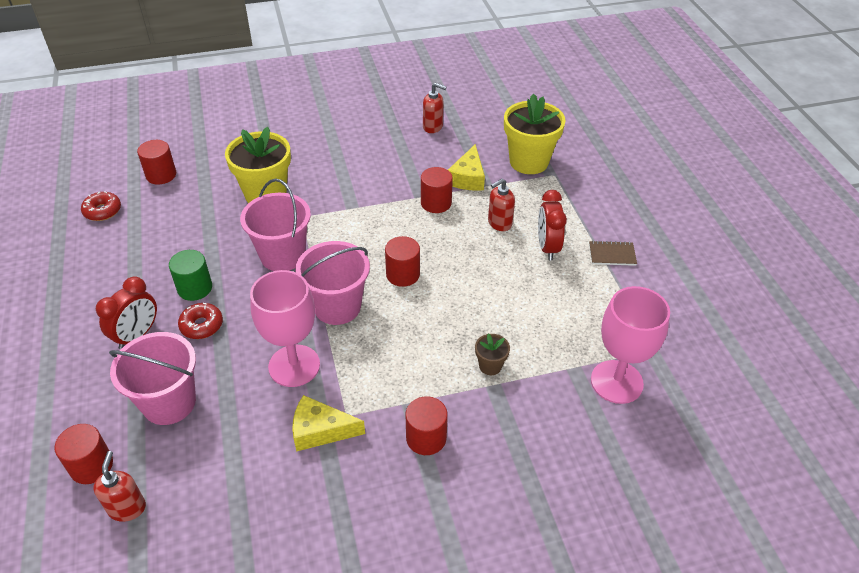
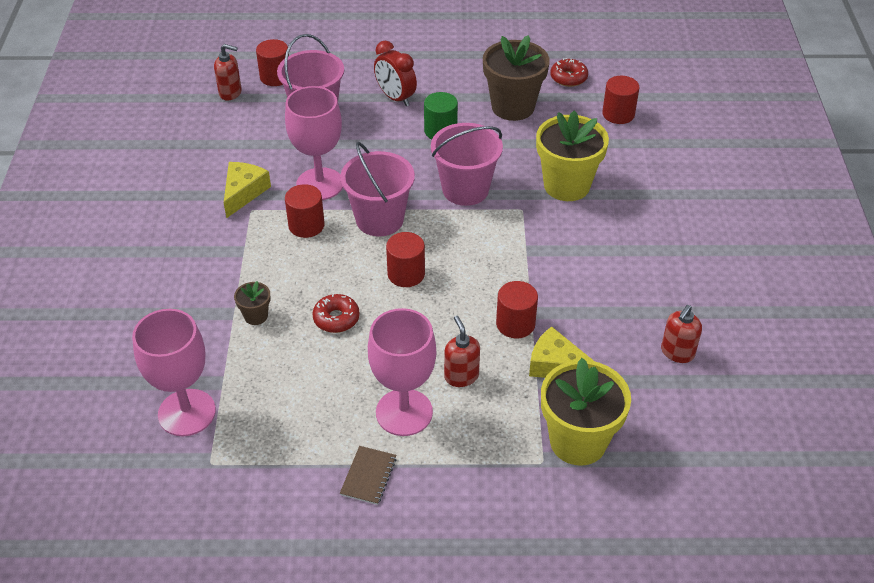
camera: 105 degrees right, 0 degrees up
(152, 242) = (513, 107): none -> brown flower pot
(202, 325) = (391, 133): red donut -> red donut (336, 318)
(426, 438) = (201, 255): red cylinder -> red cylinder (306, 225)
(547, 247) = (404, 412): red clock -> pink goblet

